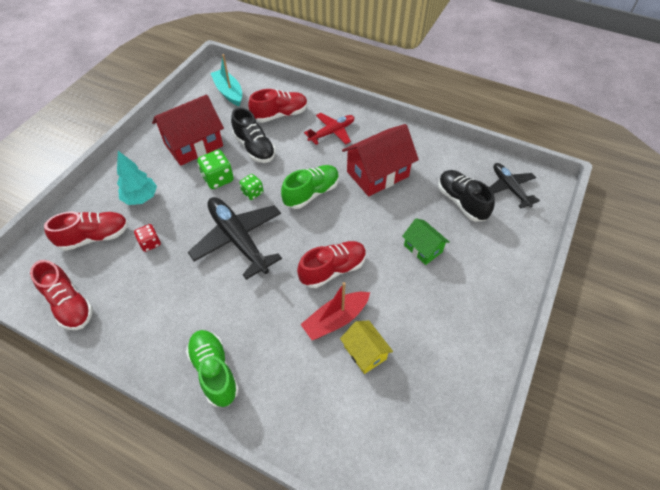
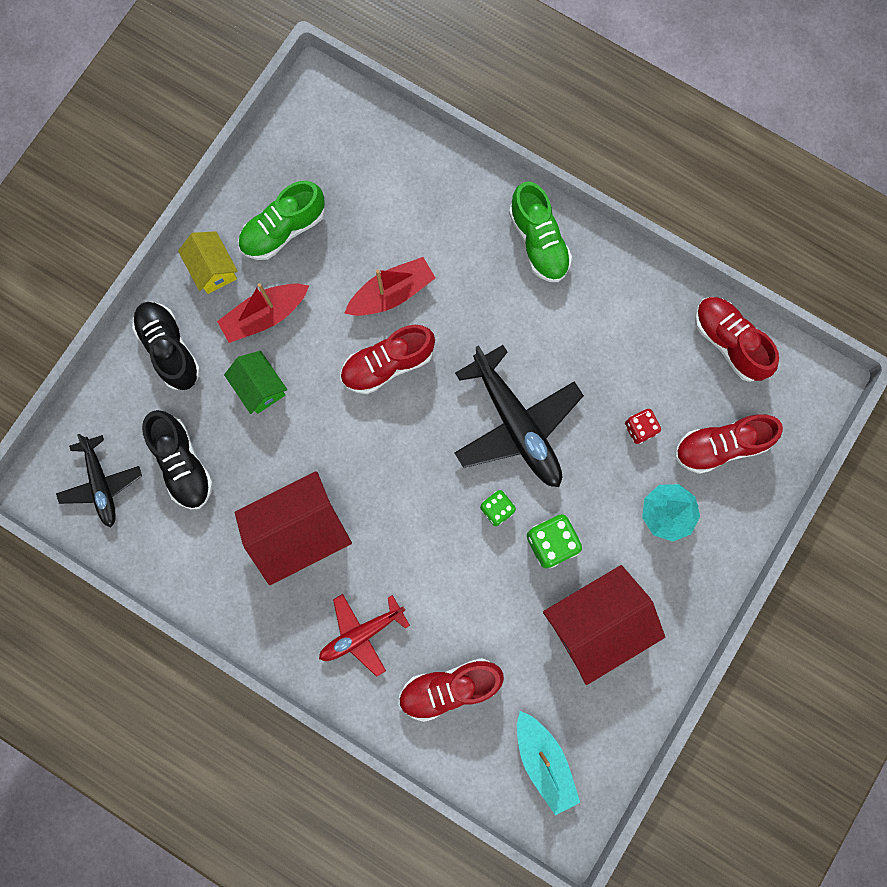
camera: 175 degrees left, 25 degrees up
(254, 148) = (494, 607): black shoe -> black shoe (170, 349)
(311, 193) = (407, 500): green shoe -> green shoe (283, 230)
(365, 352) = (361, 249): yellow house -> yellow house (213, 269)
(431, 295) = (265, 316): none -> red boat

